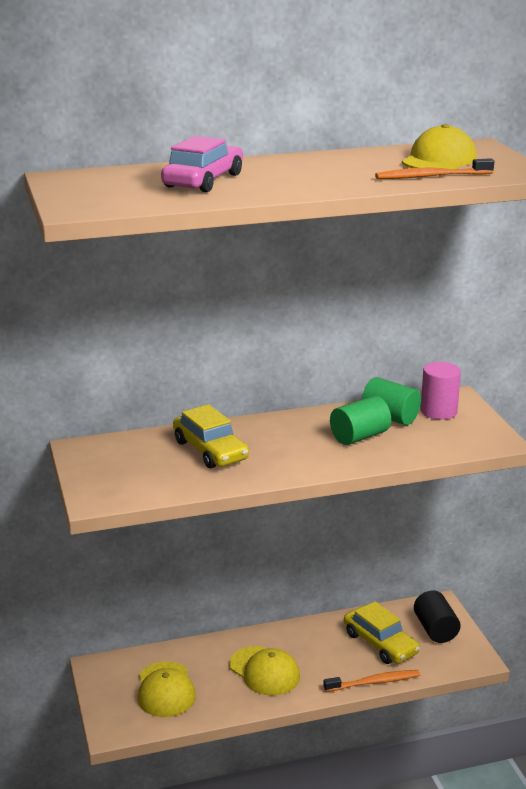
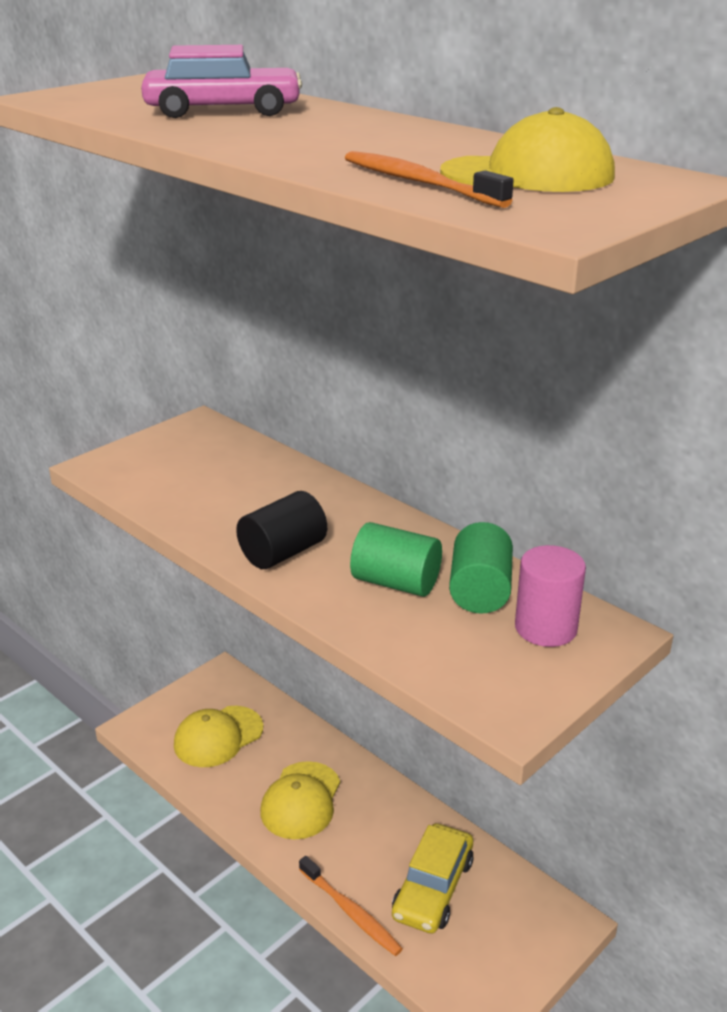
camera: 60 degrees right, 5 degrees up
(210, 450) = (259, 493): yellow car -> none
(435, 630) = (509, 938): black cylinder -> black cylinder (283, 553)

